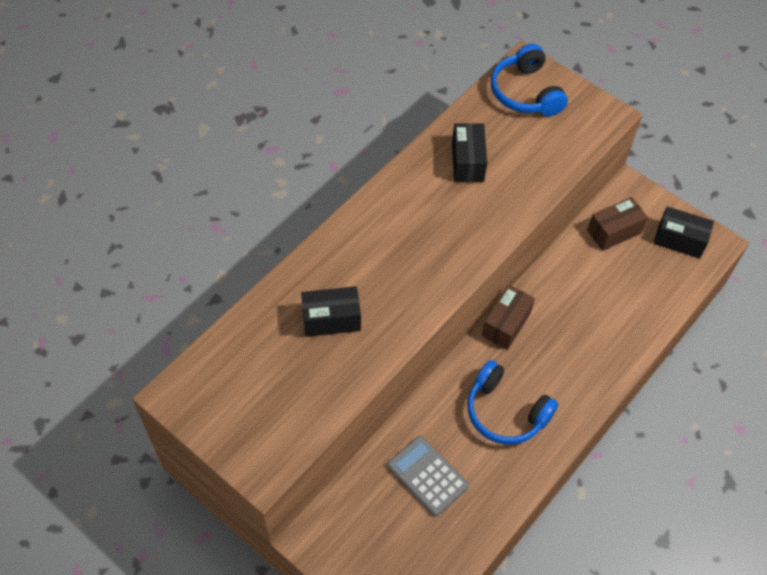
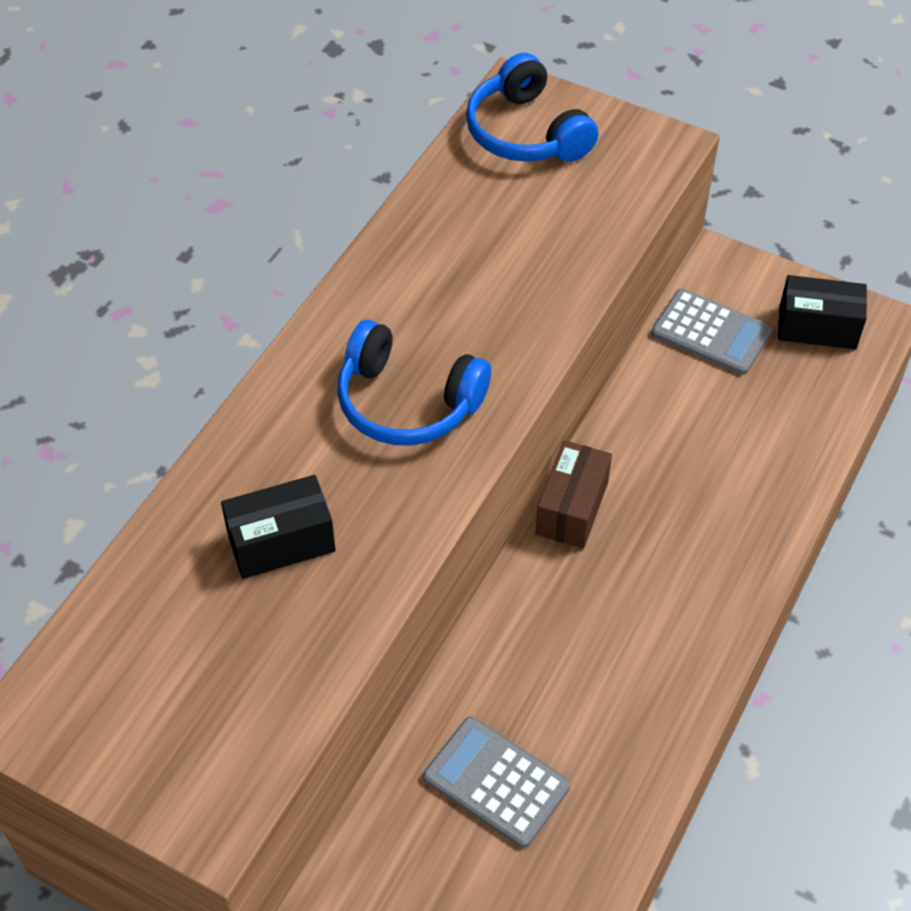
camera: 10 degrees left, 5 degrees down
(467, 162) = (456, 252): black box -> none
(505, 412) = (603, 649): blue headphones -> blue headphones (407, 402)
(614, 231) = (711, 333): brown box -> grey calculator

